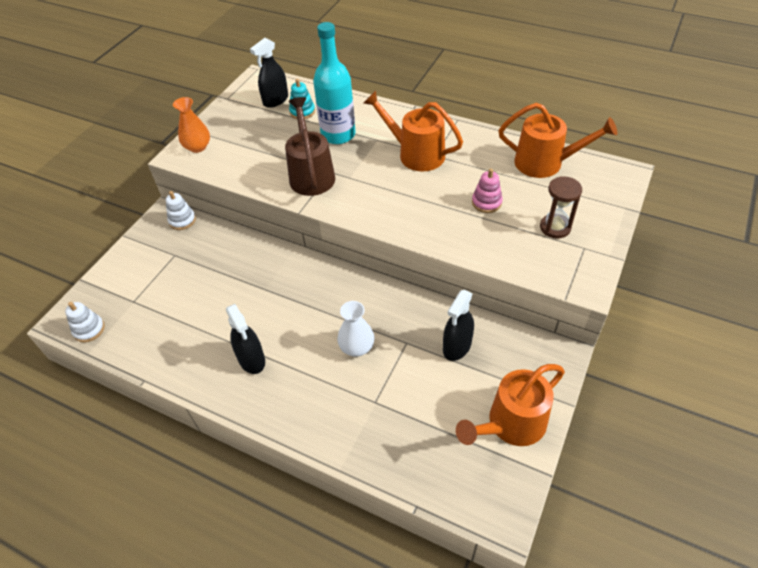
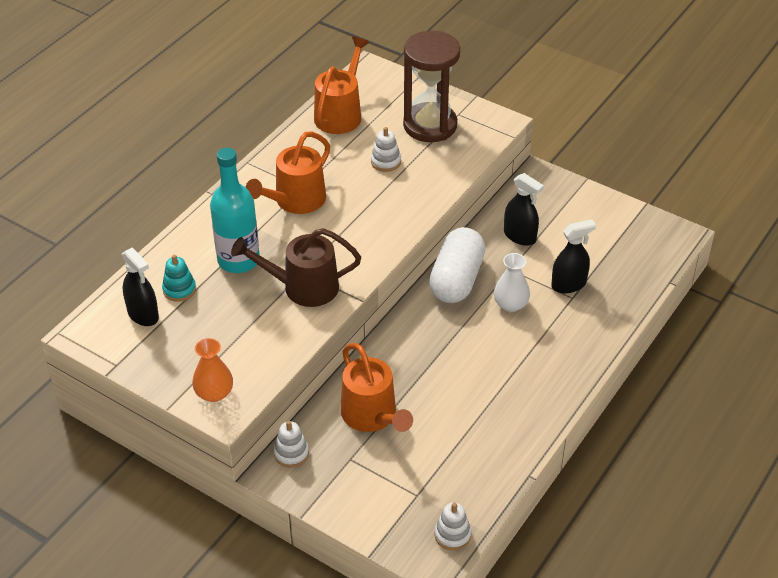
camera: 85 degrees left, 5 degrees down
(251, 359) = (514, 385): black spray bottle -> black spray bottle (568, 284)
(383, 300) = (457, 279): none -> white capsule
(486, 202) = (386, 162): pink stacking toy -> white stacking toy
(510, 424) = (601, 217): orange watering can -> orange watering can (372, 416)
(555, 227) = (430, 125): brown hourglass -> brown hourglass, size x1.87

